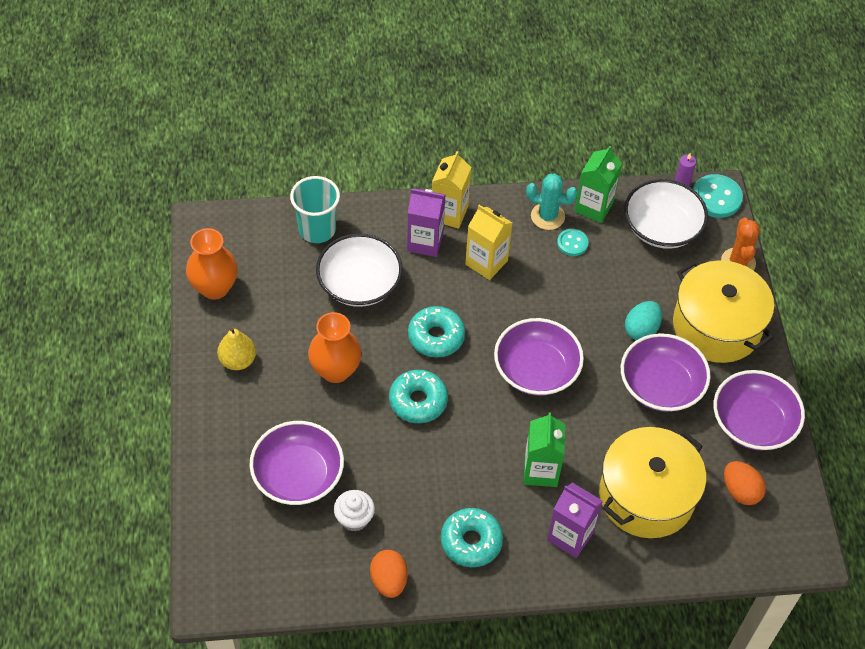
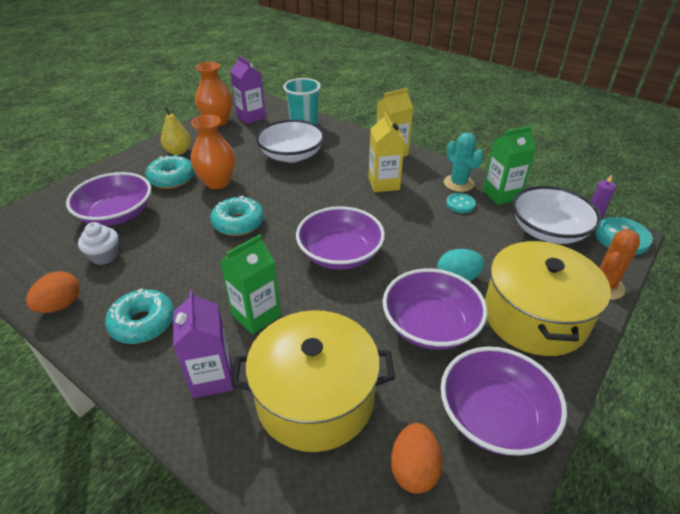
camera: 45 degrees right, 15 degrees down
(425, 242) = (357, 157): purple carton -> purple carton (251, 117)
(436, 337) = (298, 200): turquoise donut -> turquoise donut (171, 178)

